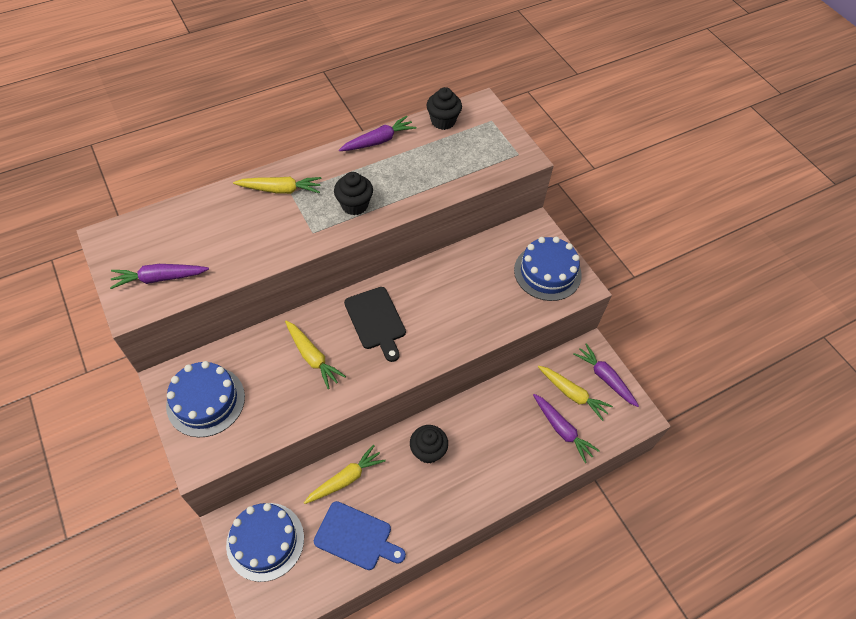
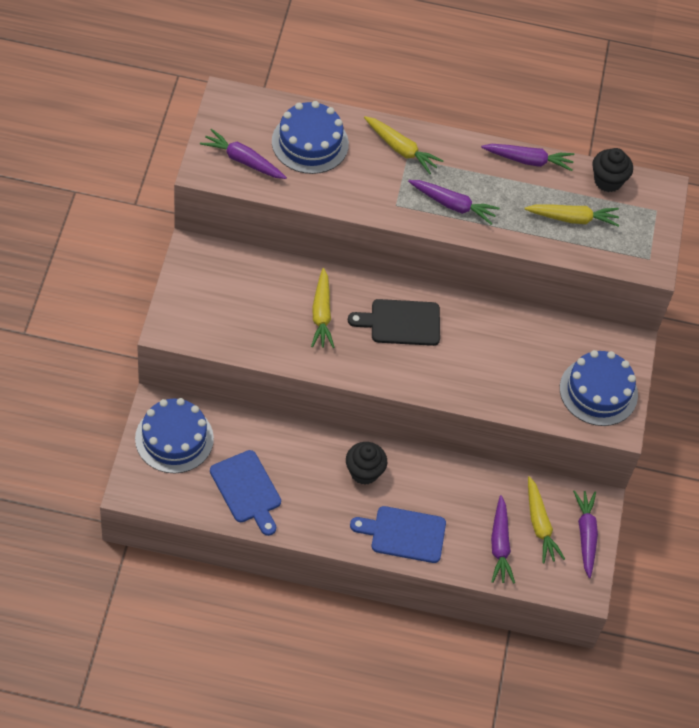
camera: 35 degrees right, 0 degrees up
(206, 401) = (209, 288): blue cake -> blue cake (310, 143)
(345, 479) = (276, 441): yellow carrot -> yellow carrot (572, 218)
(354, 205) = (453, 205): black cupcake -> purple carrot
(376, 321) = (401, 322): black cutting board -> black cutting board turned 75 degrees clockwise
(495, 475) = (404, 534): none -> blue cutting board

